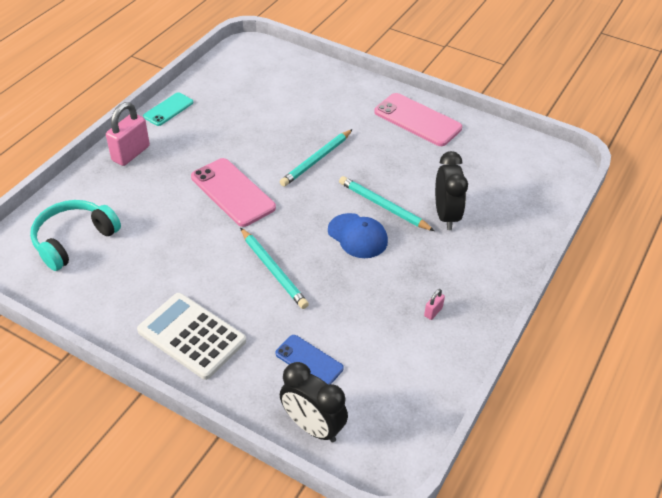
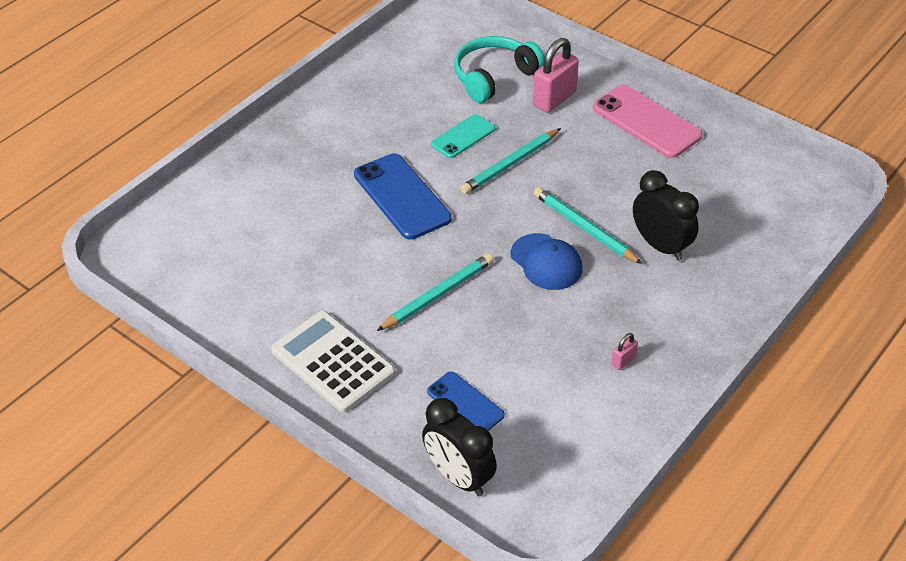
camera: 10 degrees right, 0 degrees up
(74, 240) = (209, 239): turquoise headphones -> turquoise headphones (494, 77)
(131, 153) = (285, 139): pink padlock -> pink padlock (554, 99)
(168, 109) = (336, 87): turquoise phone -> turquoise phone (463, 136)
(233, 192) = (402, 196): pink phone -> blue phone
(273, 270) = (438, 294): turquoise pencil -> turquoise pencil turned 105 degrees counterclockwise
(446, 215) = (660, 246): black clock -> black clock turned 45 degrees counterclockwise

